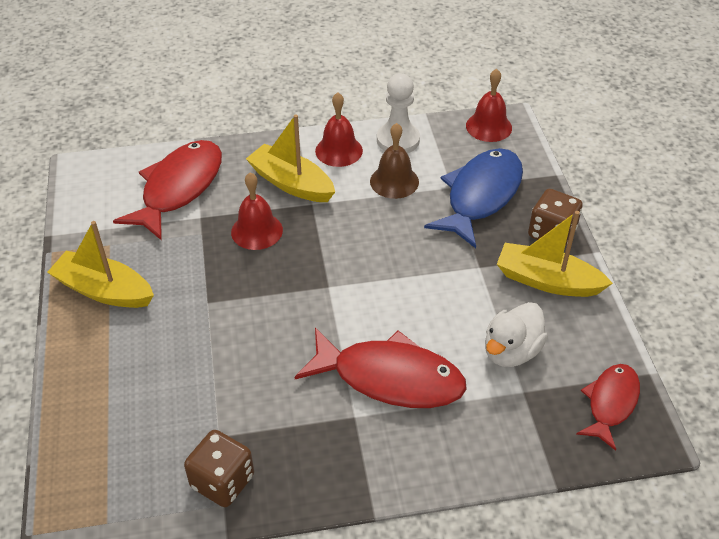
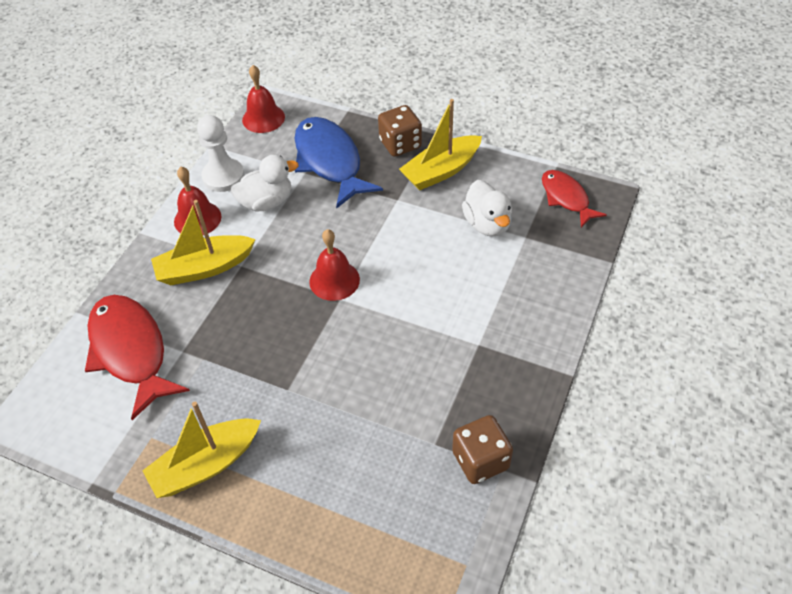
camera: 55 degrees left, 5 degrees up
(257, 231) = (237, 317): red bell -> red bell (334, 280)
(389, 378) = (459, 305): red fish -> none
(394, 181) = (266, 202): brown bell -> white duck

